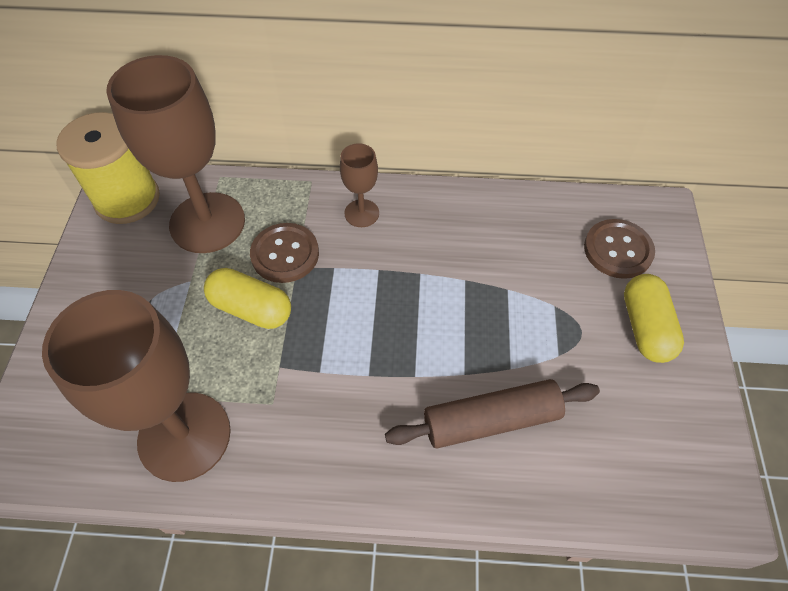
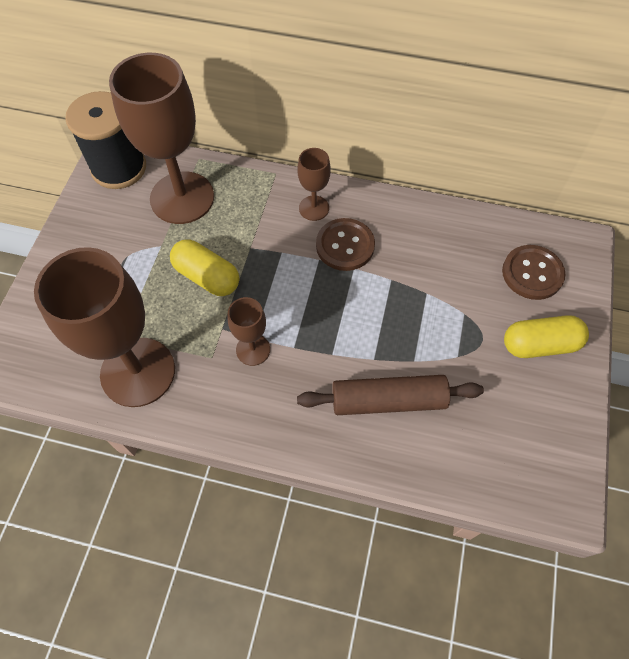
camera: 10 degrees right, 5 degrees up
(127, 199) = (119, 168): yellow spool -> black spool
(285, 254) = (242, 234): brown button -> brown button (345, 246)
(320, 386) = (253, 349): none -> brown goblet
(645, 327) = (539, 344): yellow capsule -> yellow capsule turned 75 degrees clockwise

